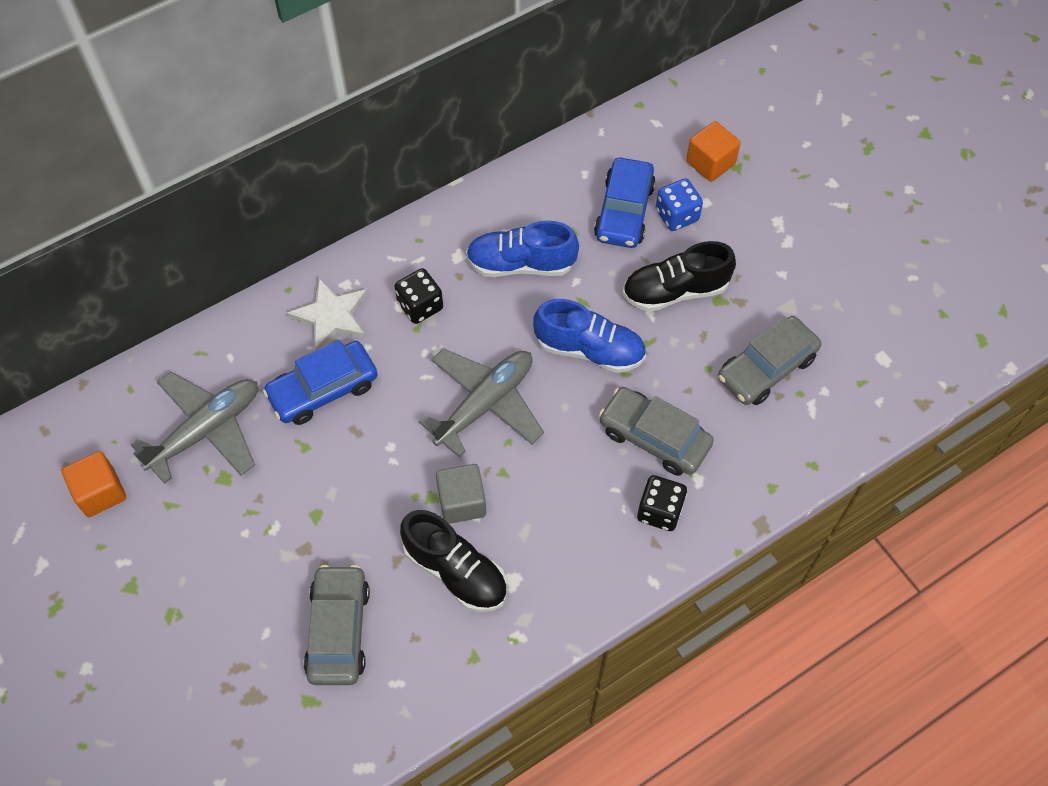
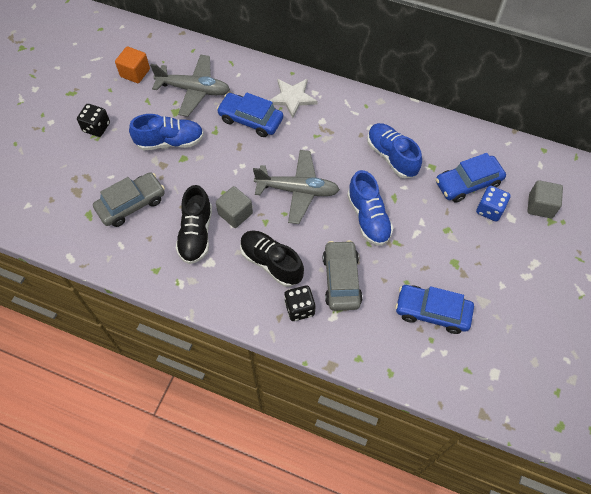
camera: 55 degrees right, 0 degrees up
(272, 516) = (170, 142): none -> blue shoe
(420, 306) = (329, 129): black dice -> black dice (96, 127)
(675, 291) = (440, 237): black shoe -> black shoe (271, 263)
(710, 163) = (540, 206): orange cube -> grey cube
(766, 368) = (432, 312): grey car -> blue car

